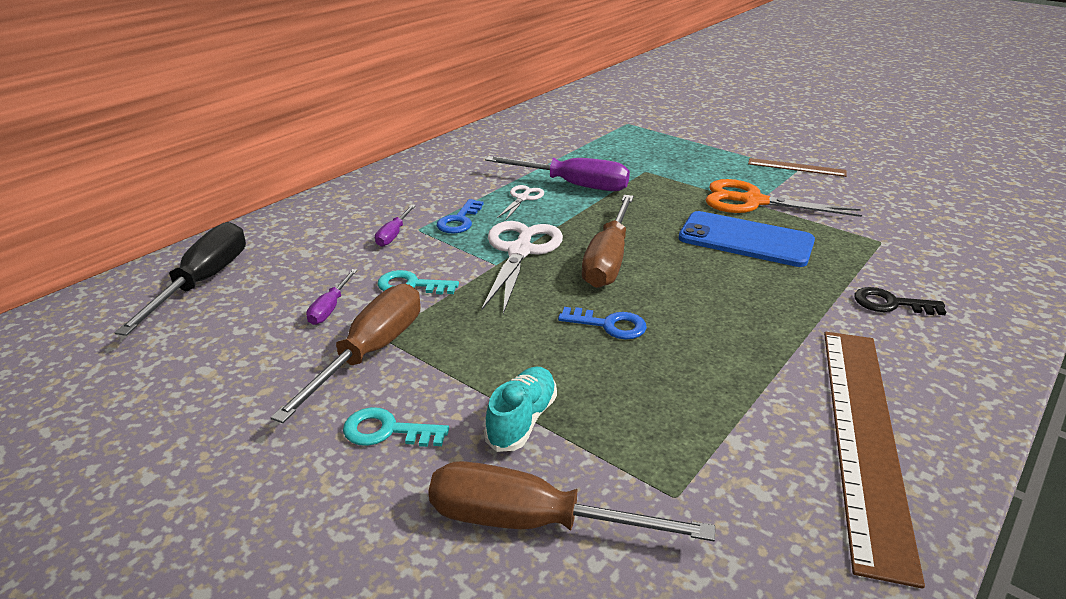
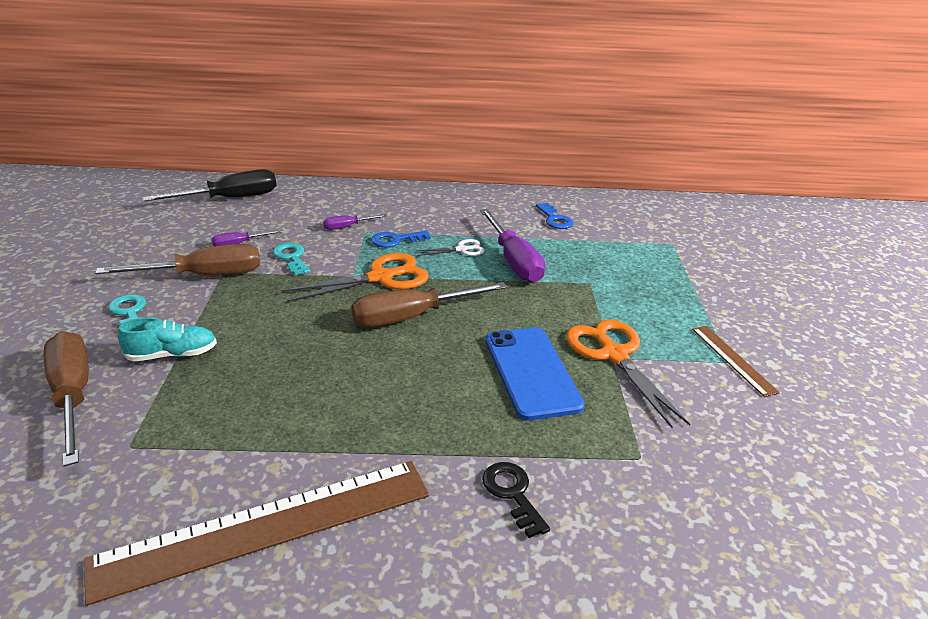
camera: 50 degrees right, 0 degrees up
(520, 251) = (381, 278): white scissors -> orange scissors
(609, 325) = (318, 349): blue key -> blue key (555, 219)

